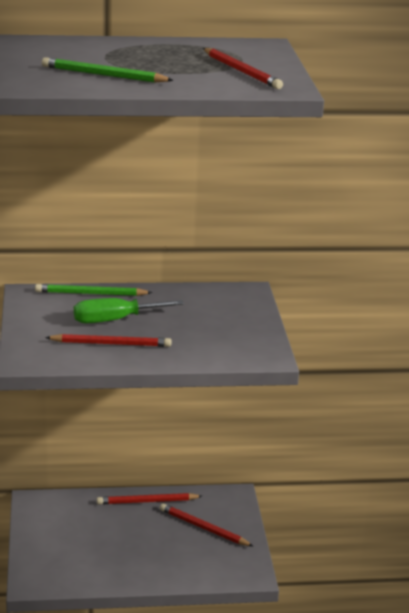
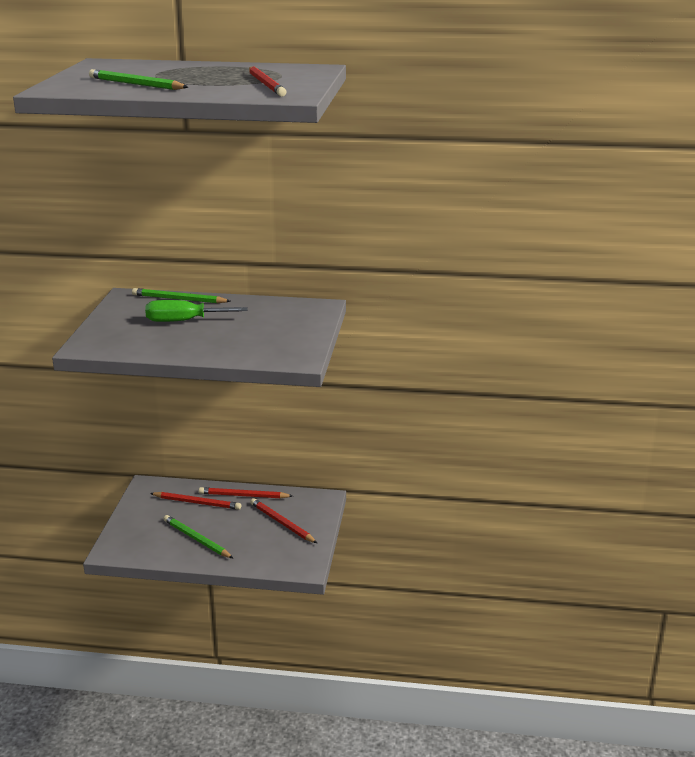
camera: 15 degrees right, 0 degrees up
(111, 344) = (167, 339): red pencil -> red pencil (197, 502)
(120, 557) = (196, 539): none -> green pencil

